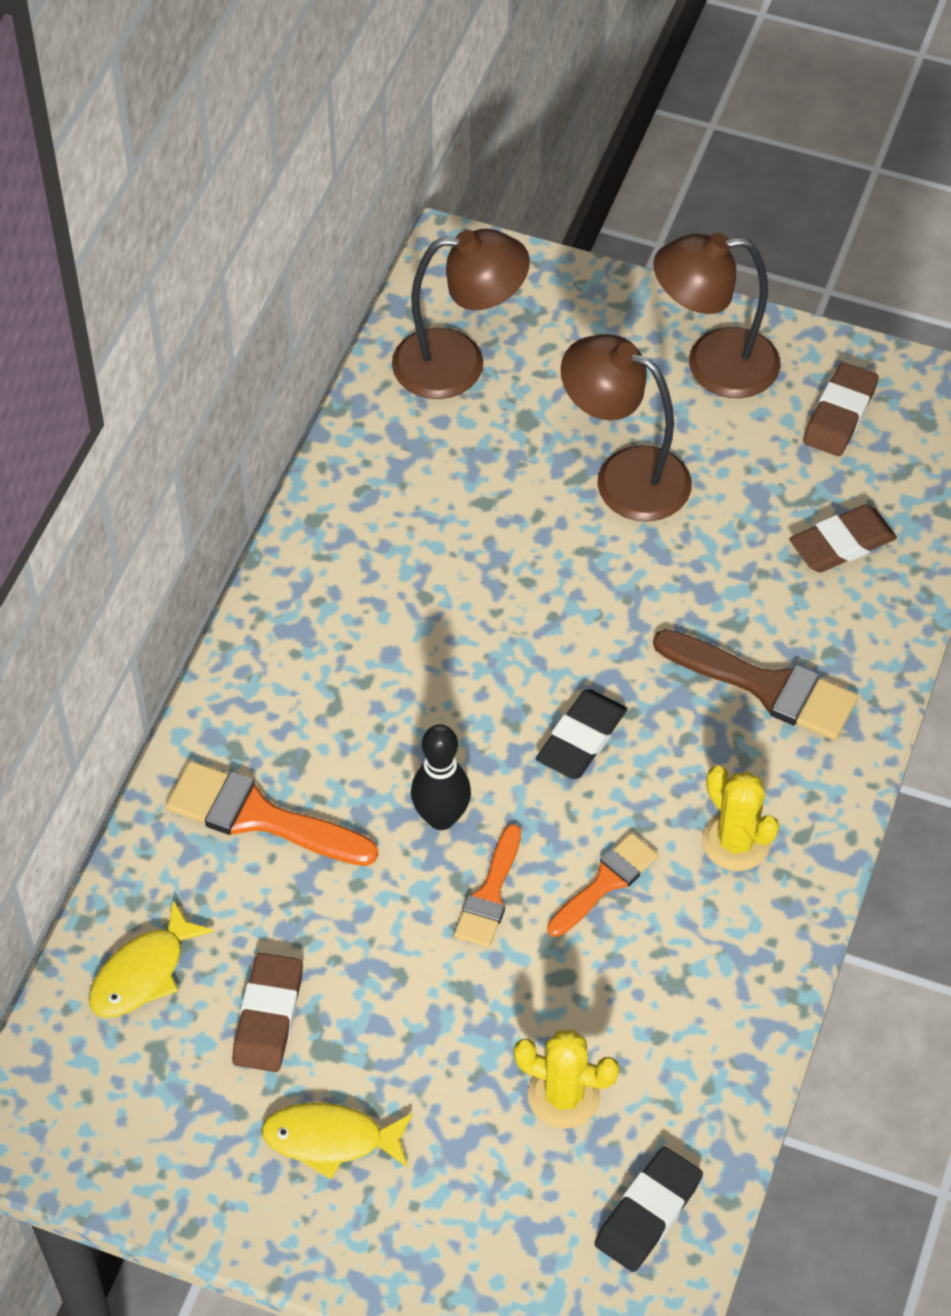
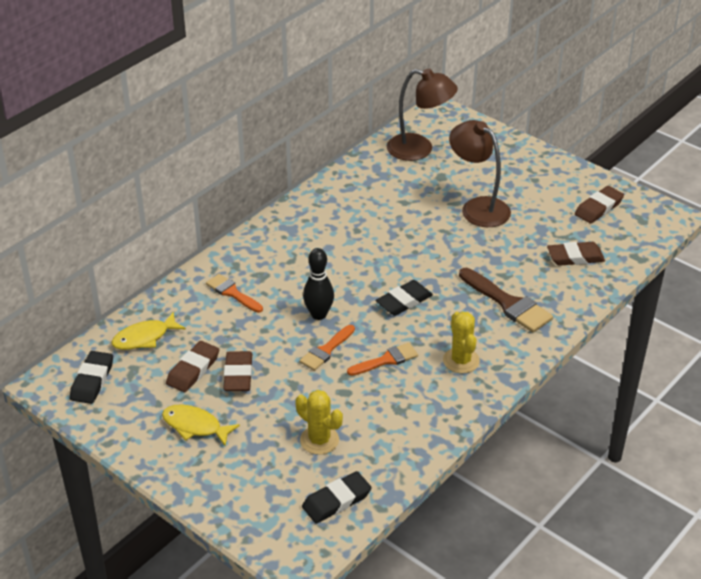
camera: 20 degrees right, 15 degrees down
(92, 1101) = (92, 380): none -> black eraser
(259, 817) = (232, 293): orange brush -> orange brush, size x0.63
(356, 1000) = (238, 374): none -> brown eraser
(713, 365) = (543, 176): brown lamp -> none

